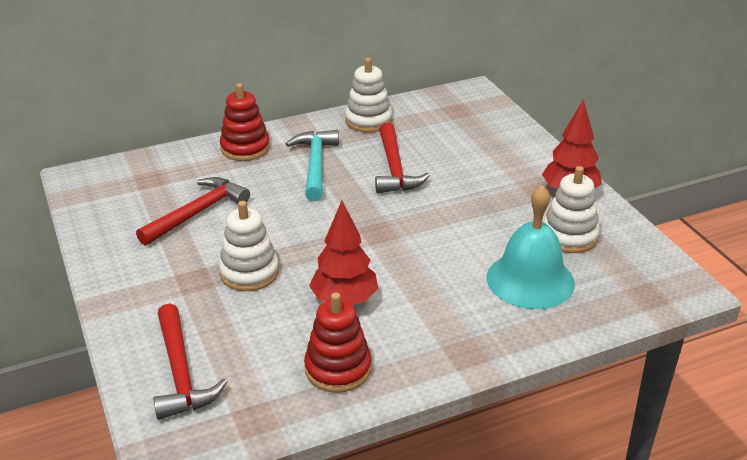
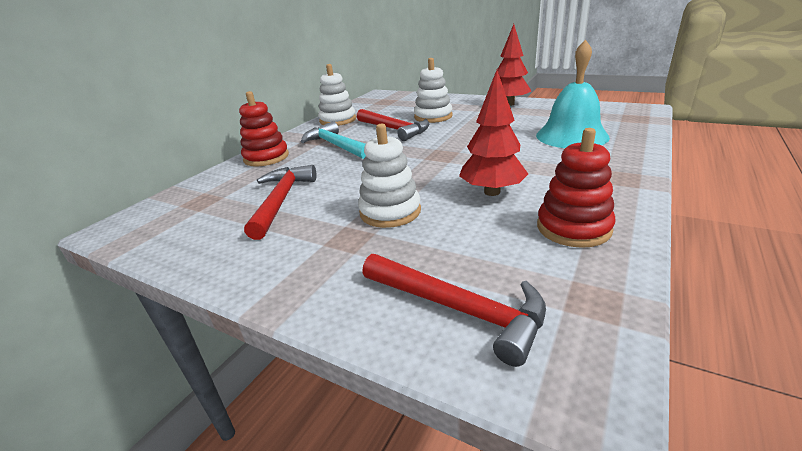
camera: 35 degrees left, 5 degrees down
(569, 236) = (547, 116): white stacking toy -> white stacking toy (433, 117)

